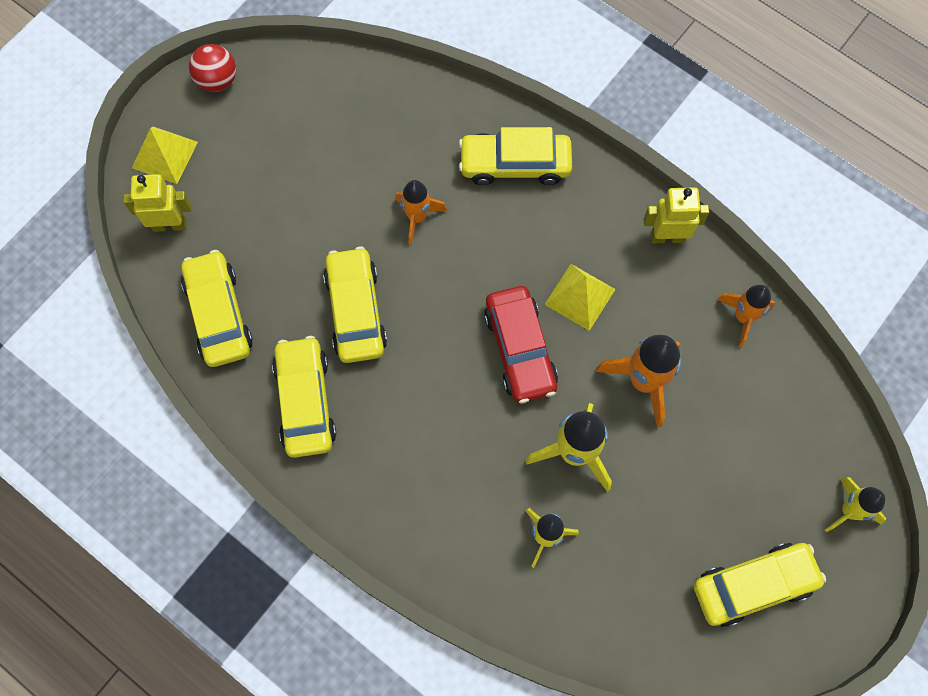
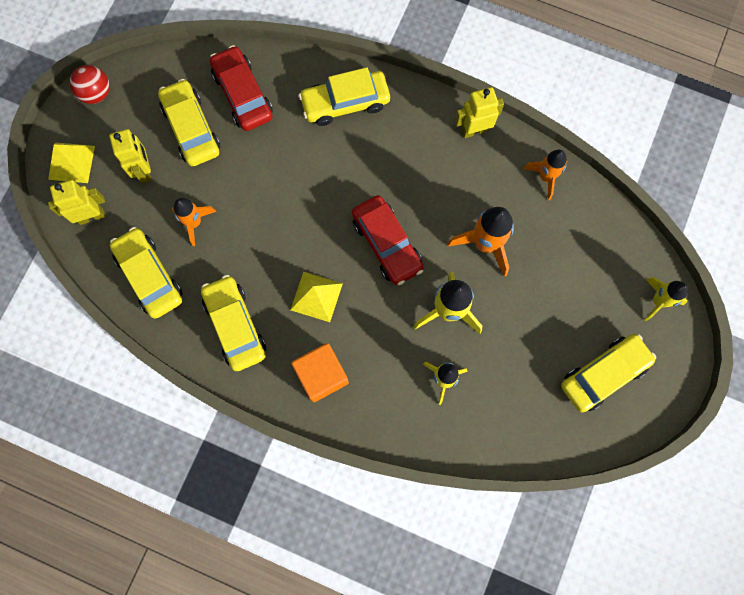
camera: 15 degrees left, 5 degrees up
(248, 186) = (144, 170): none -> yellow robot
(355, 311) = (254, 246): yellow car -> yellow car (191, 128)
(392, 124) = (243, 95): none -> red car
(394, 491) = (321, 375): none -> orange cube
(417, 217) = (282, 163): orange rocket -> orange rocket (194, 222)
(580, 296) = (421, 192): yellow pyramid -> yellow pyramid (316, 296)

